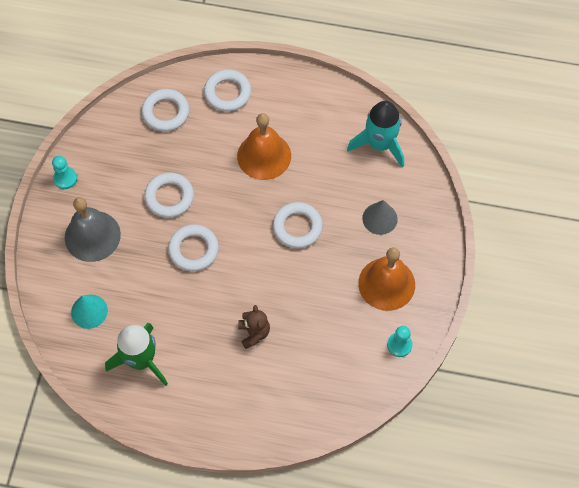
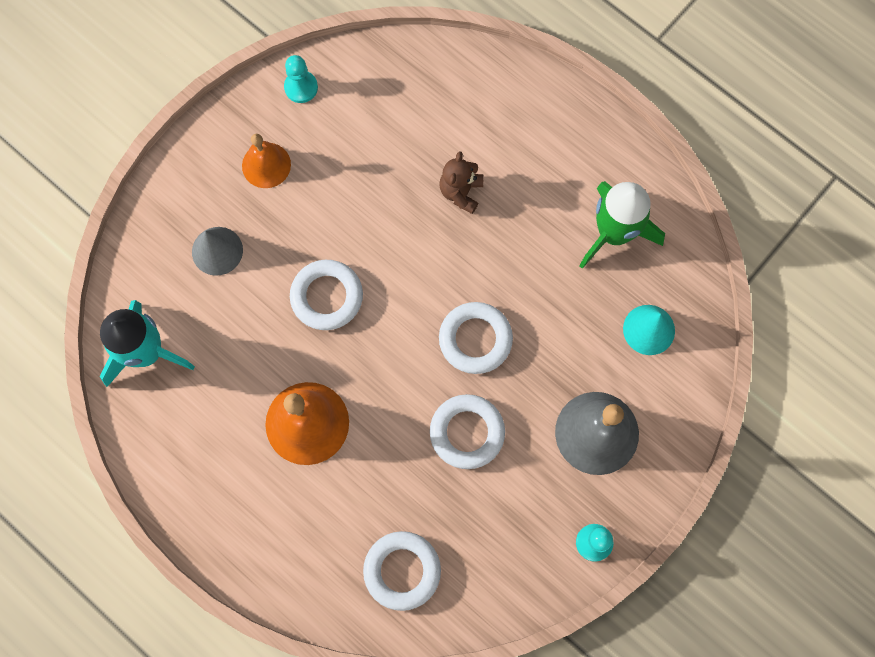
camera: 150 degrees left, 10 degrees up
(227, 93) = (298, 552): white ring -> none
(386, 284) = (266, 165): orange bell -> orange bell, size x0.62

